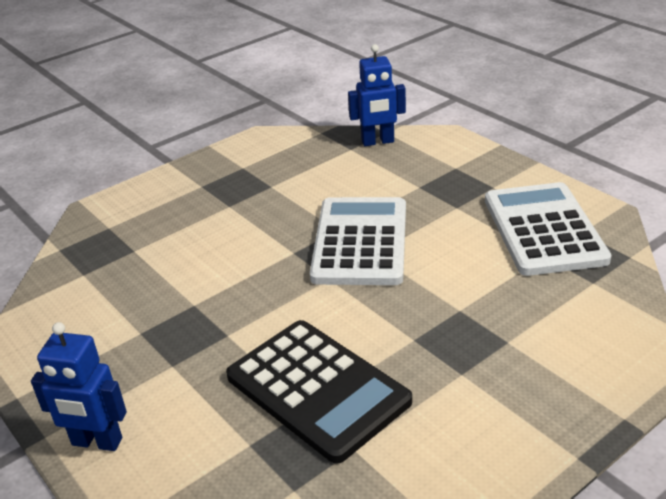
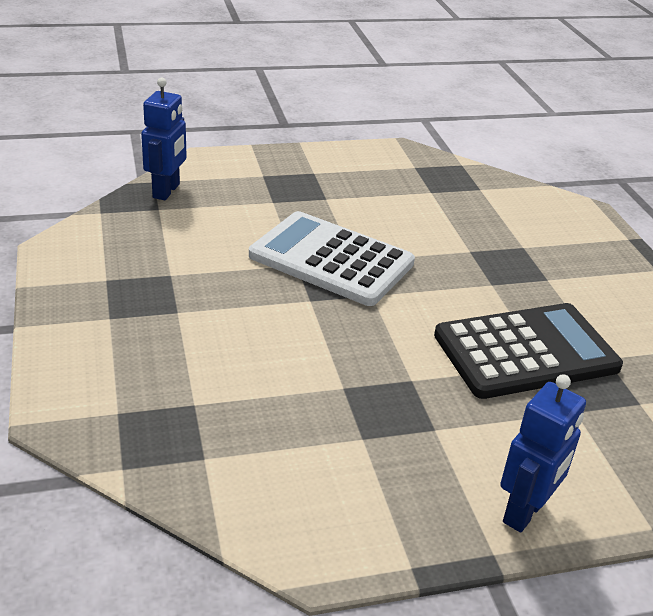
camera: 70 degrees left, 0 degrees up
(544, 229) = (398, 178): white calculator -> none

